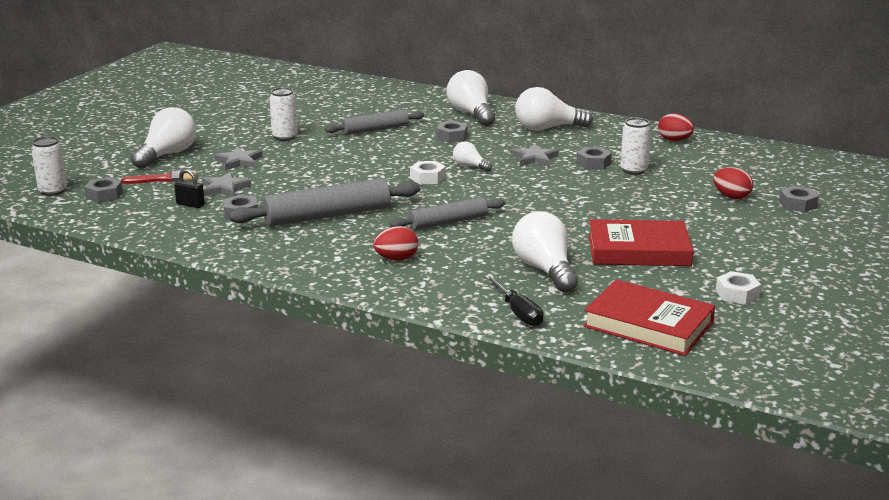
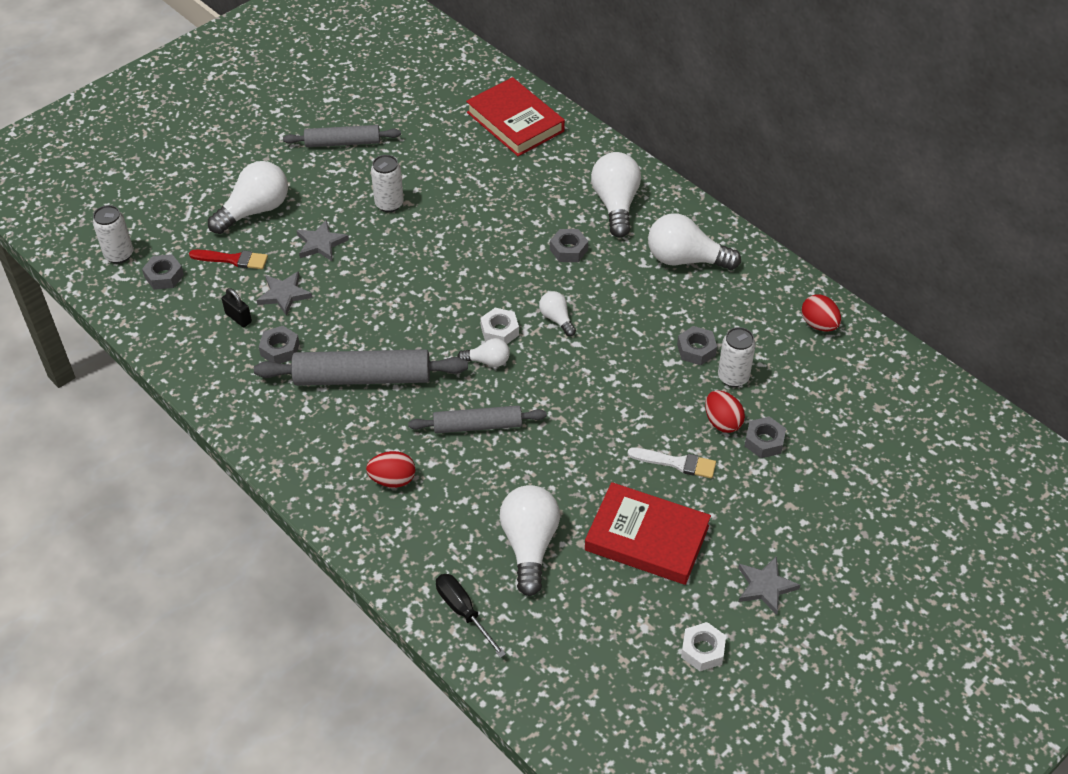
camera: 20 degrees right, 25 degrees up
(375, 129) = (492, 212): grey rolling pin -> grey rolling pin (343, 143)
(430, 192) = (487, 361): none -> white light bulb
(518, 312) = (463, 612): black screwdriver -> black screwdriver turned 150 degrees clockwise
(534, 158) = (636, 321): grey star -> grey star (765, 586)
(628, 213) = (676, 463): none -> white brush
(648, 324) = (580, 674): red book -> red book (515, 122)
(731, 197) = (812, 463): red egg -> red egg (722, 422)
(797, 204) = (878, 501): grey nut -> grey nut (764, 441)

